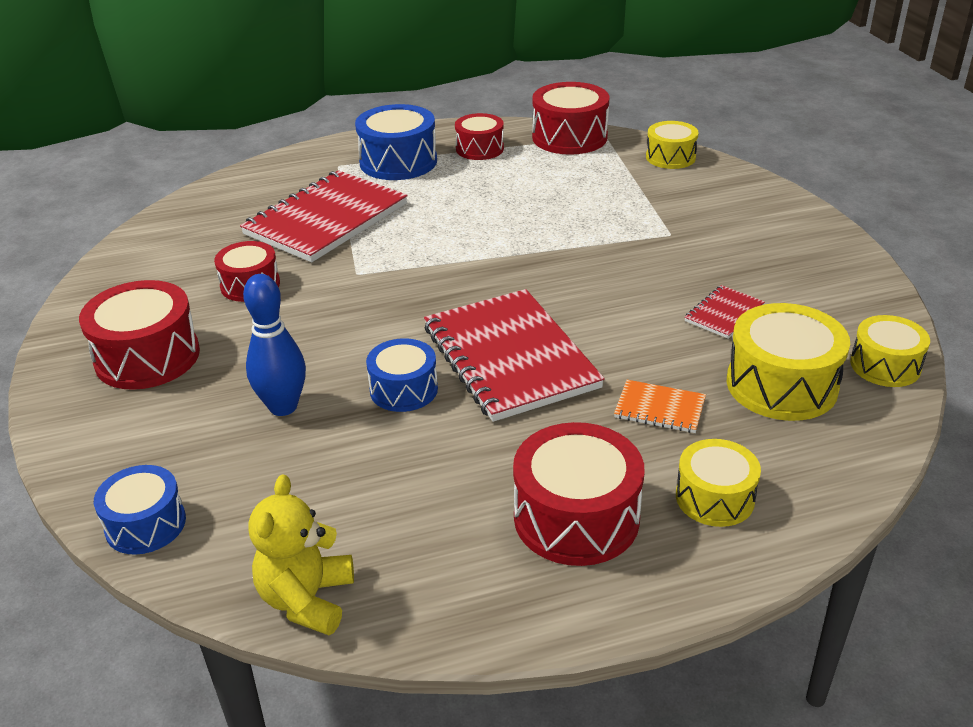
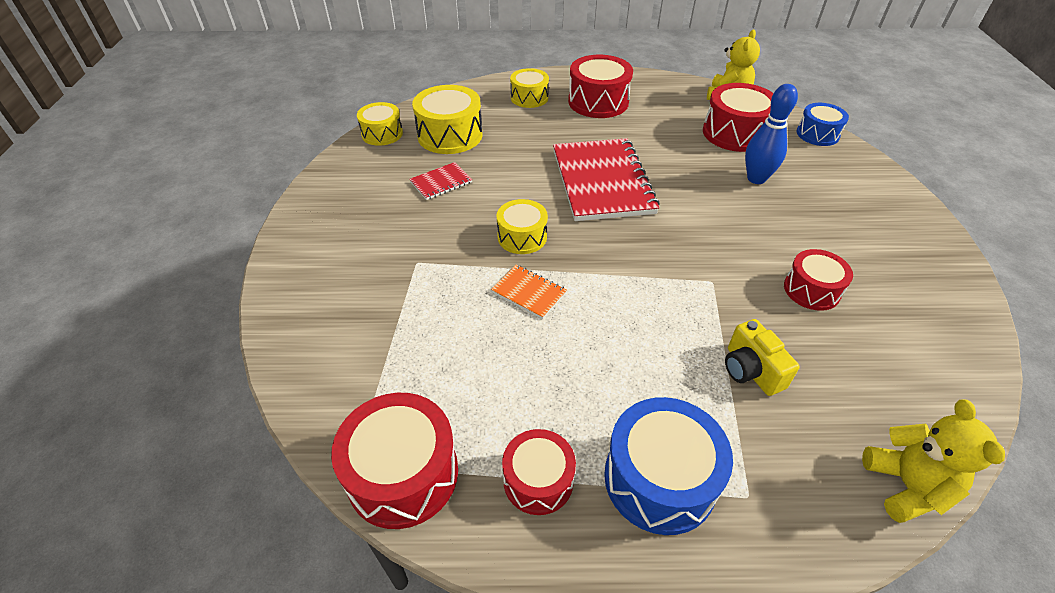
camera: 165 degrees left, 10 degrees up
(147, 357) = (872, 234): red drum -> red drum (735, 133)
(225, 186) = (906, 486): none -> yellow teddy bear
(326, 219) = (751, 370): red notebook -> yellow camera
(404, 389) = (677, 174): blue drum -> none
(660, 408) = (527, 136): orange notebook -> orange notebook (528, 292)
(670, 157) = (317, 383): yellow drum -> yellow drum (522, 237)

